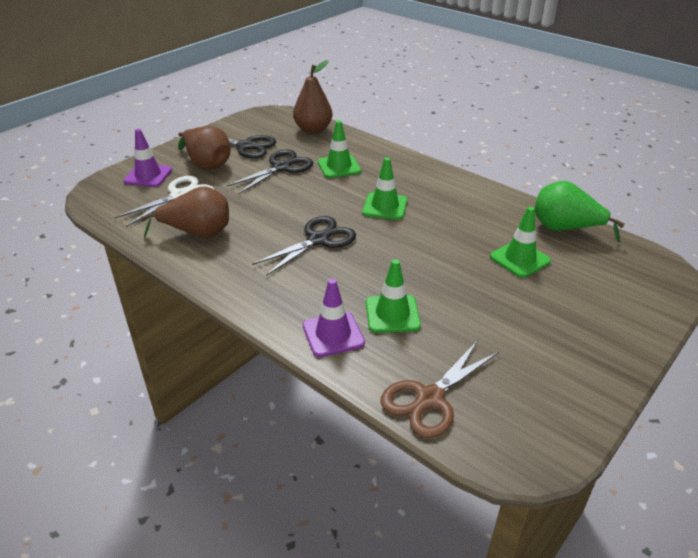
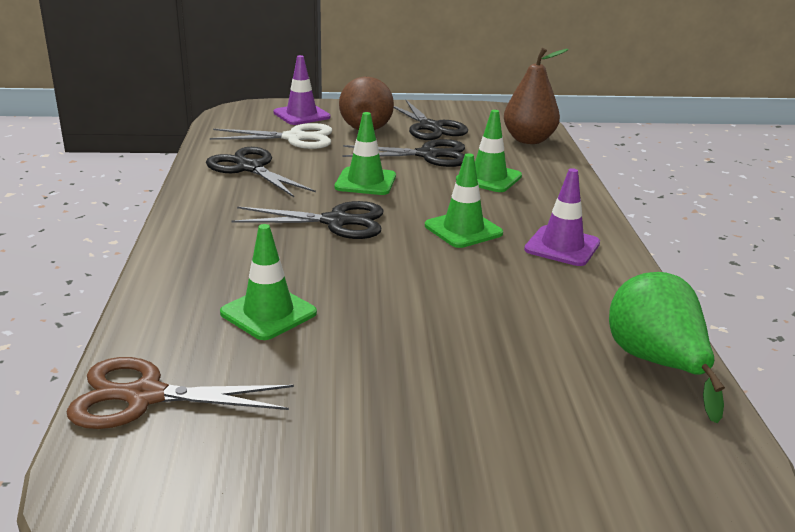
camera: 45 degrees right, 10 degrees down
(197, 233) = (250, 168): brown pear -> black scissors
(333, 334) = (186, 294): purple traffic cone -> purple traffic cone (562, 246)
(520, 259) = (518, 354): green traffic cone -> green traffic cone (365, 182)

